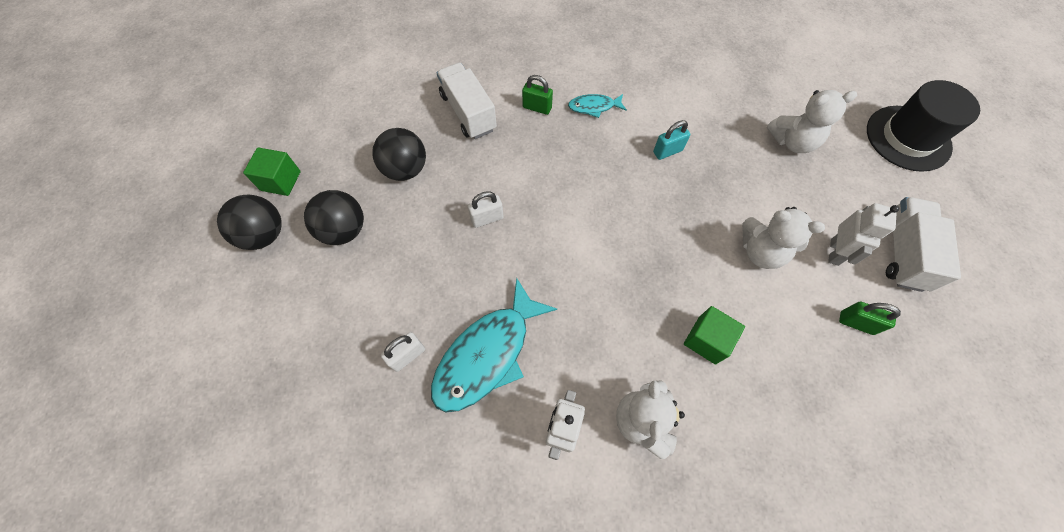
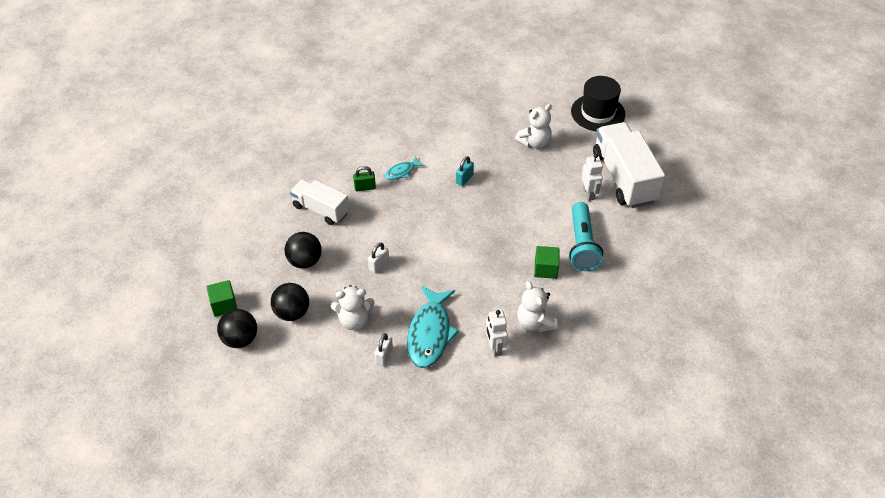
camera: 30 degrees left, 15 degrees down
(761, 252) = (549, 211): white teddy bear -> white teddy bear (354, 320)
(783, 329) = (582, 245): none -> turquoise flashlight
(856, 323) = (617, 224): green padlock -> none
(902, 252) = (624, 178): white truck -> white truck, size x1.62

